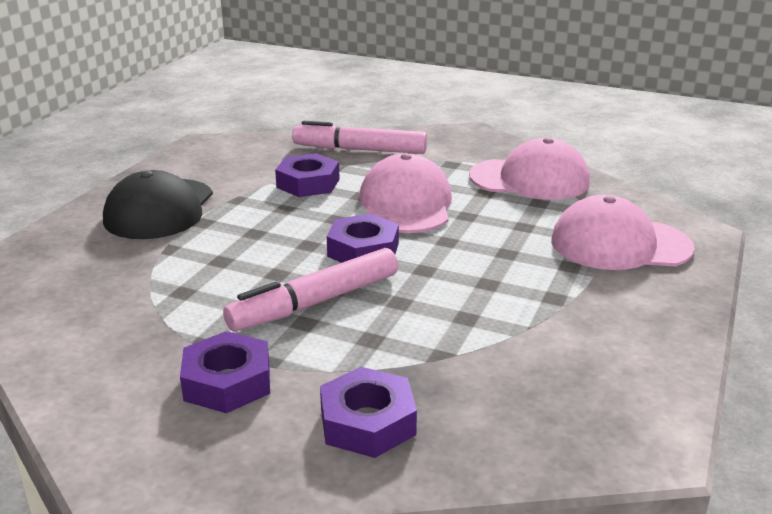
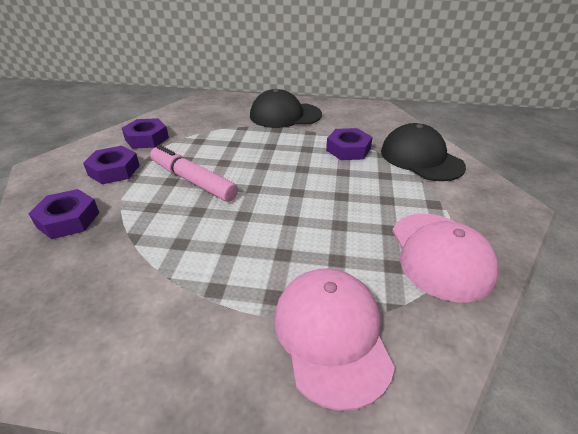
camera: 75 degrees right, 10 degrees up
(360, 150) = (421, 158): pink marker -> black cap
(363, 250) = (262, 186): purple nut -> purple nut (147, 138)
(406, 204) = (341, 192): pink cap -> none

